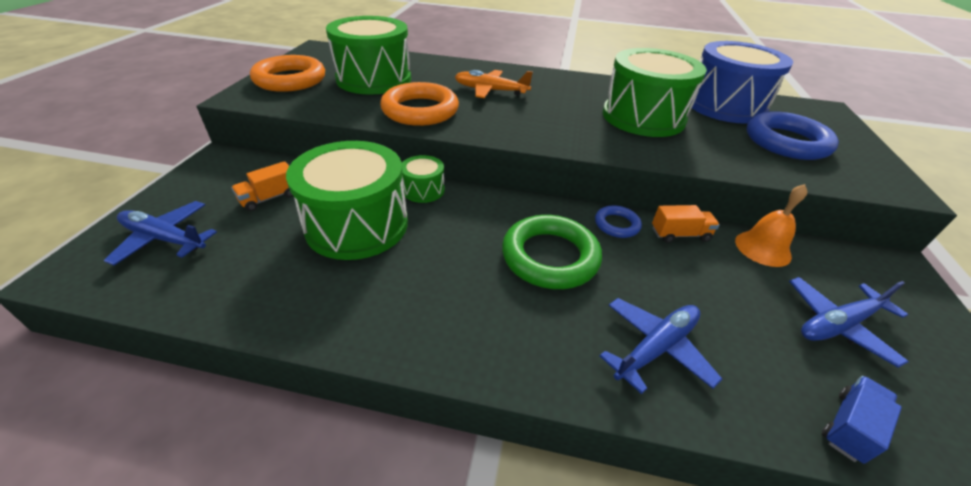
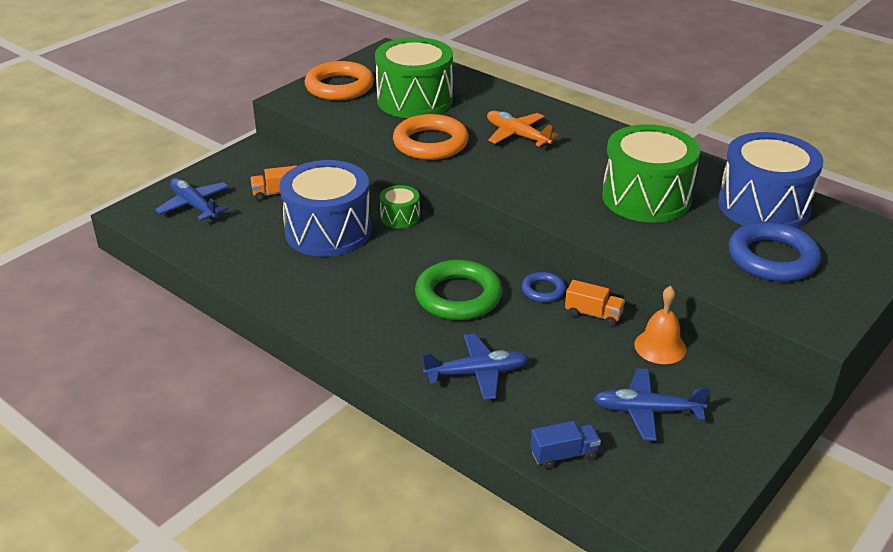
camera: 30 degrees right, 5 degrees down
(357, 225) = (328, 231): green drum -> blue drum

